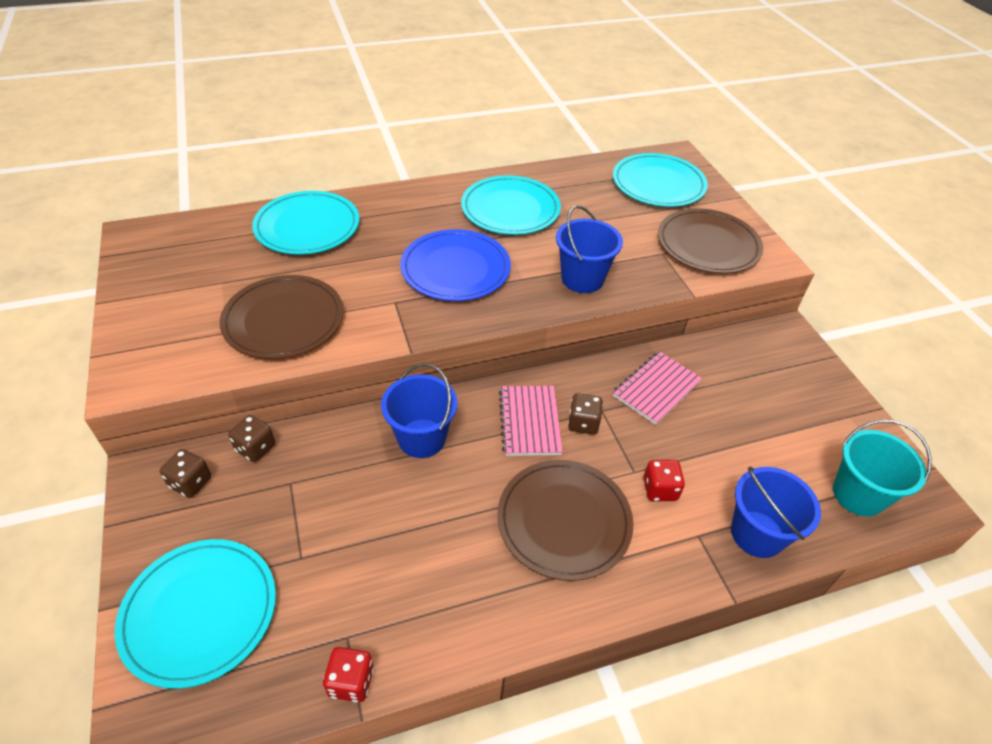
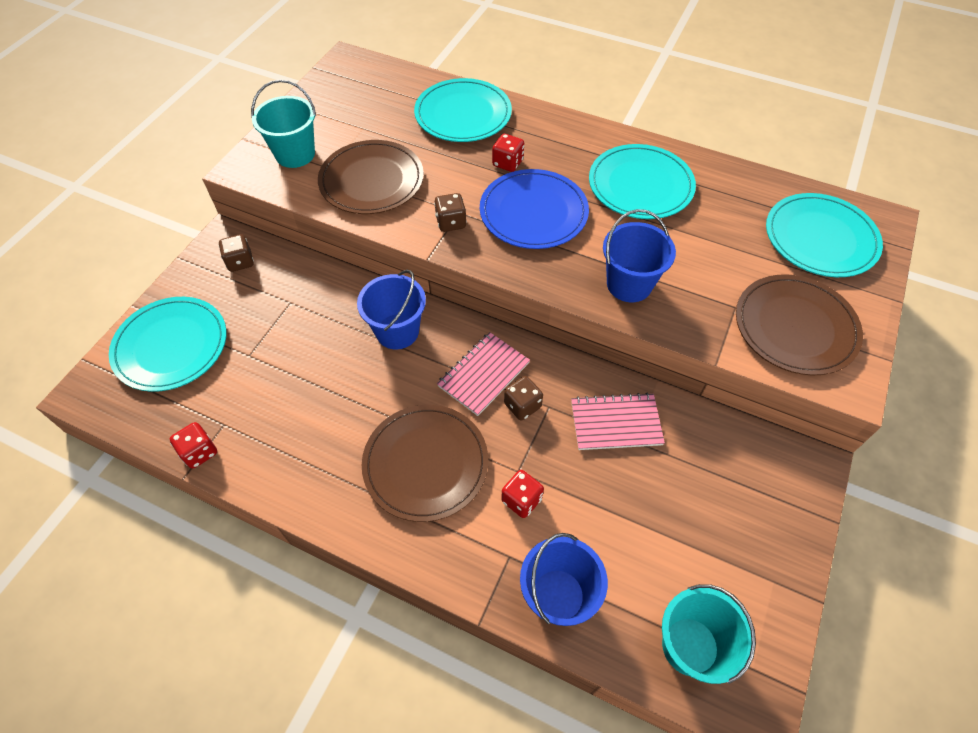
camera: 45 degrees right, 10 degrees up
(173, 339) = (295, 154): none -> turquoise bucket
(255, 448) = (294, 264): brown dice -> brown dice (451, 222)
(391, 244) = (507, 163): none -> red dice

